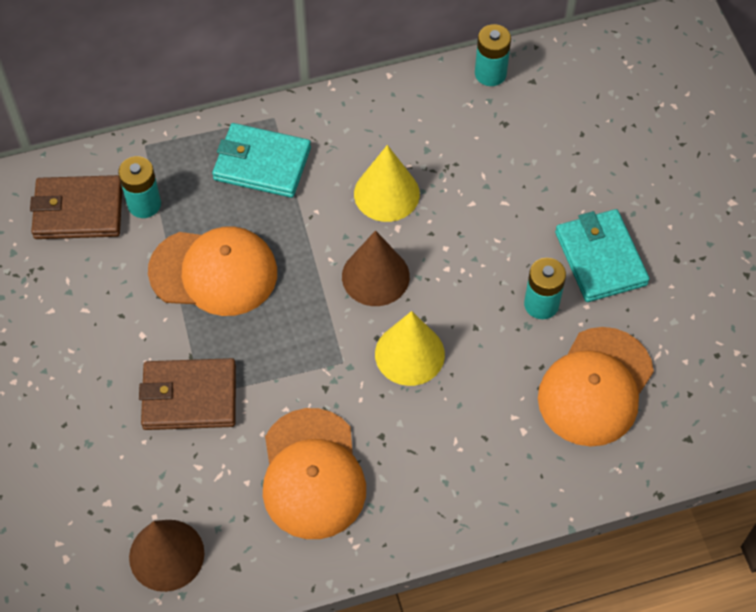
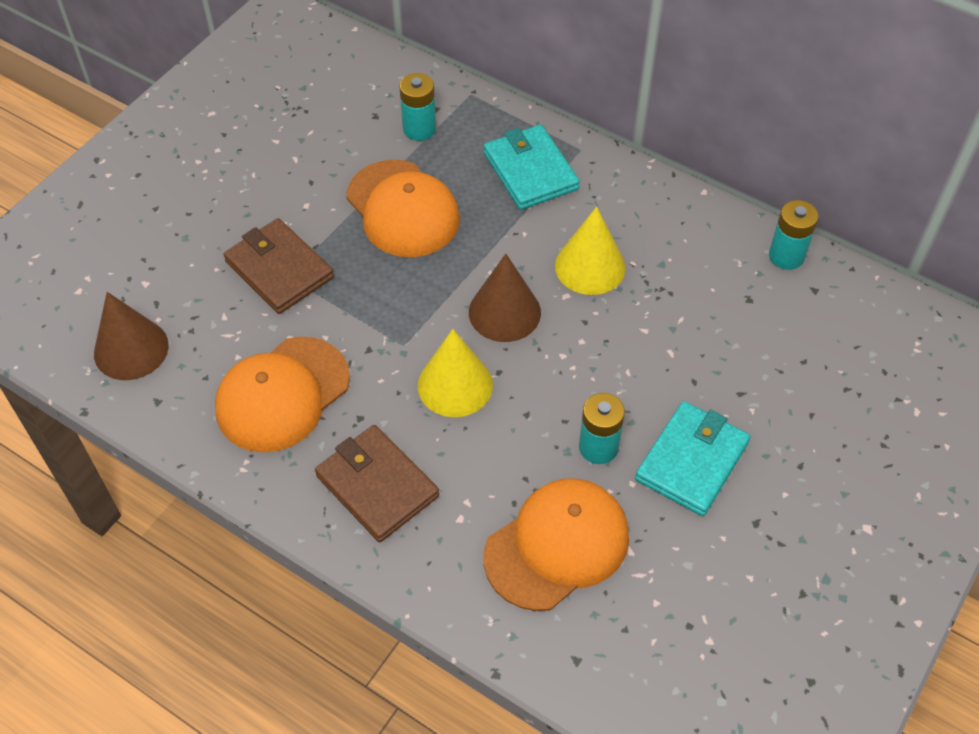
camera: 50 degrees right, 5 degrees down
(78, 210) = (374, 97): brown wallet -> brown wallet (377, 486)
(595, 387) = (557, 545): orange cap -> orange cap turned 150 degrees clockwise

